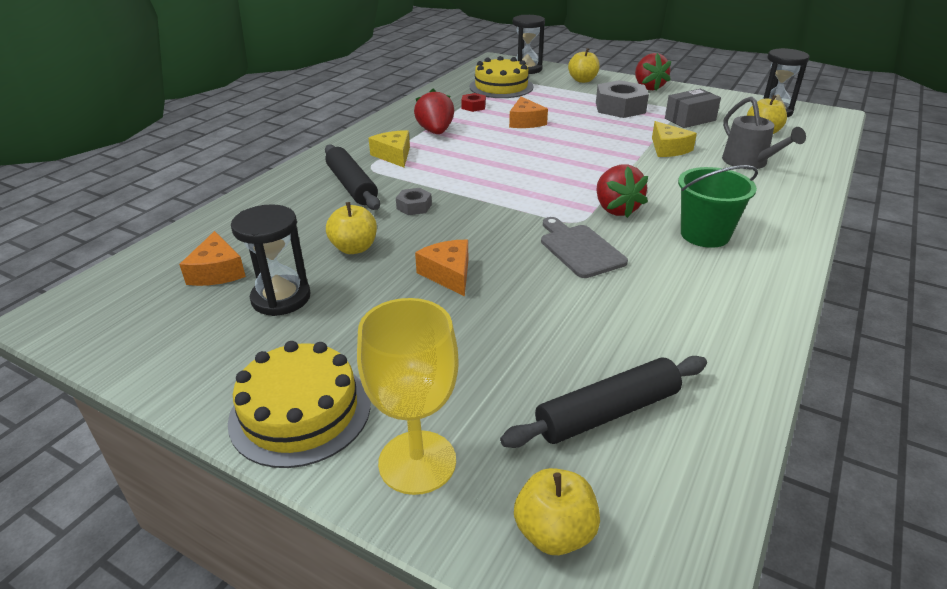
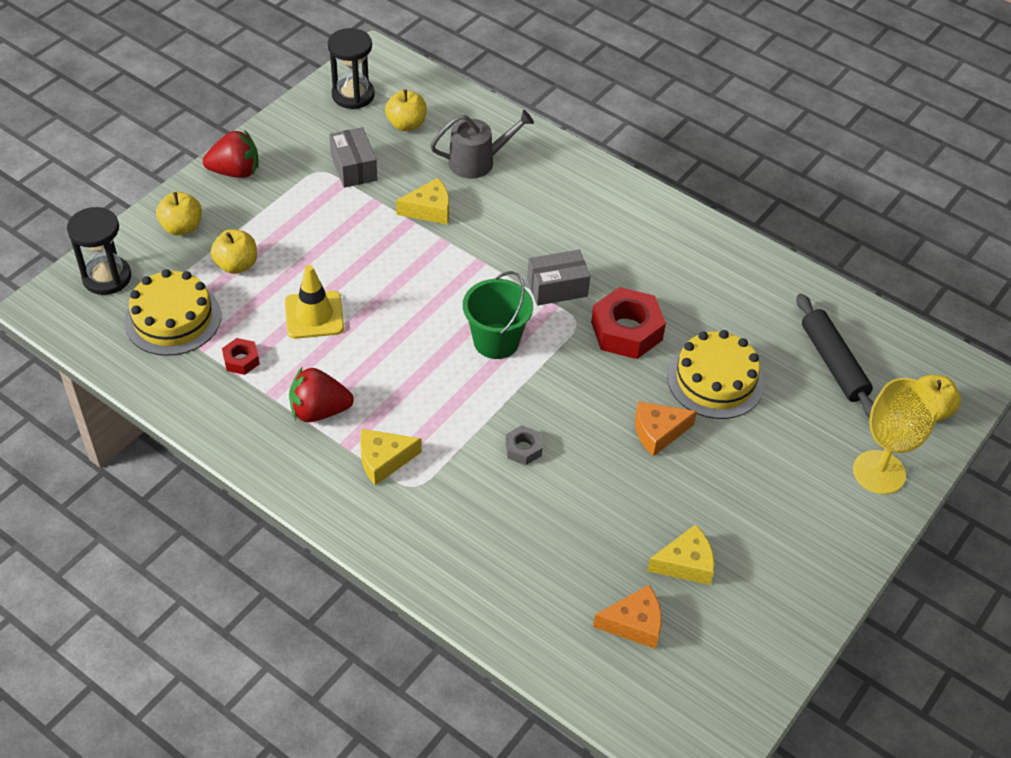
camera: 85 degrees left, 15 degrees up
(281, 298) = (685, 563): black hourglass -> yellow cheese
(300, 412) = (833, 541): yellow cake -> yellow cake (715, 380)
(351, 185) = (460, 506): black rolling pin -> none
(354, 248) = (603, 504): yellow apple -> yellow apple (236, 265)
(525, 122) = (314, 315): orange cheese -> yellow traffic cone
(580, 249) = (626, 331): grey cutting board -> red nut
(616, 209) = (557, 287): red strawberry -> grey box
(620, 107) = (296, 216): grey nut -> none
(704, 235) = (613, 241): green bucket -> green bucket (496, 341)

